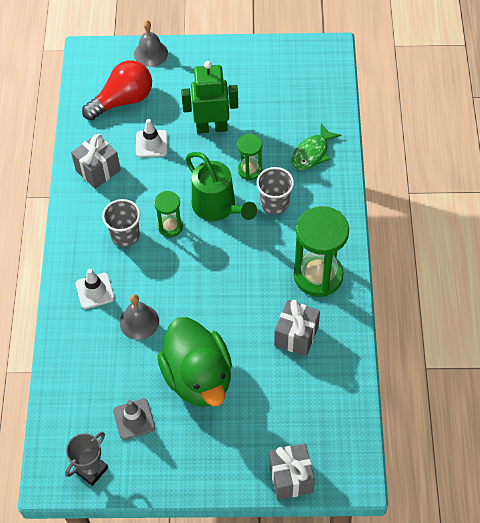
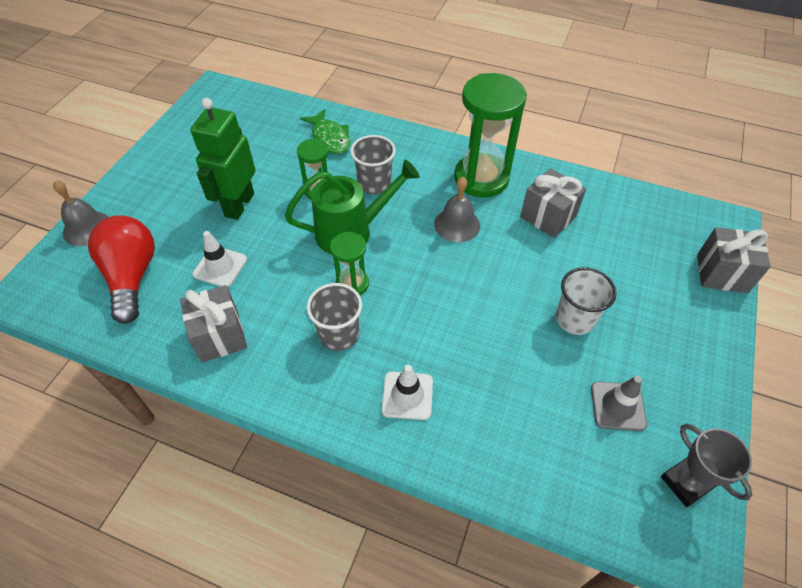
camera: 70 degrees left, 5 degrees down
(139, 322) = (475, 357): grey bell -> grey bell (457, 224)
(198, 377) = (575, 319): green duck -> white cup

